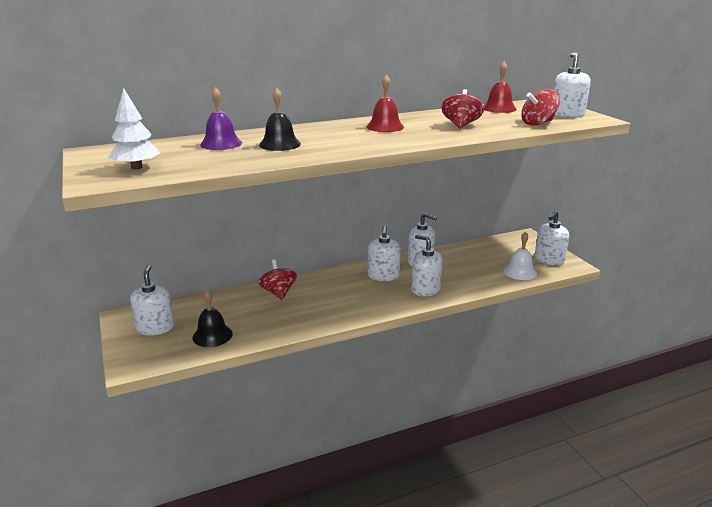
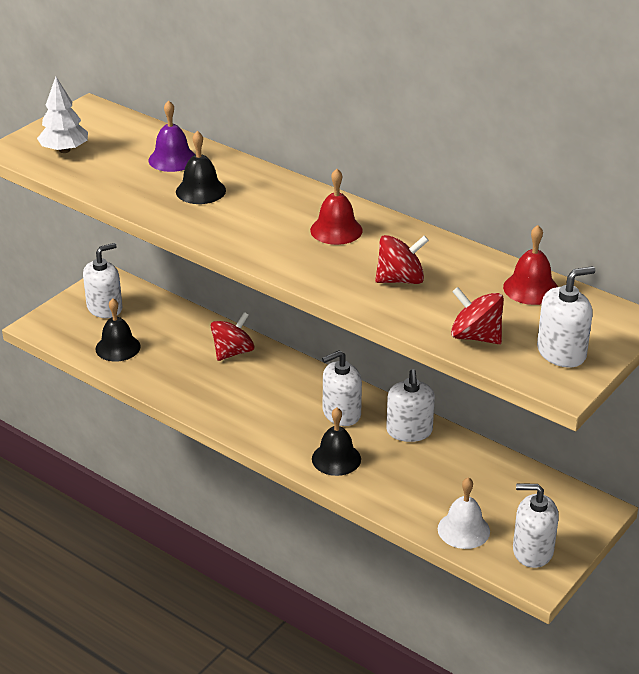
camera: 60 degrees right, 10 degrees up
(425, 289) = (336, 459): white soap dispenser -> black bell

